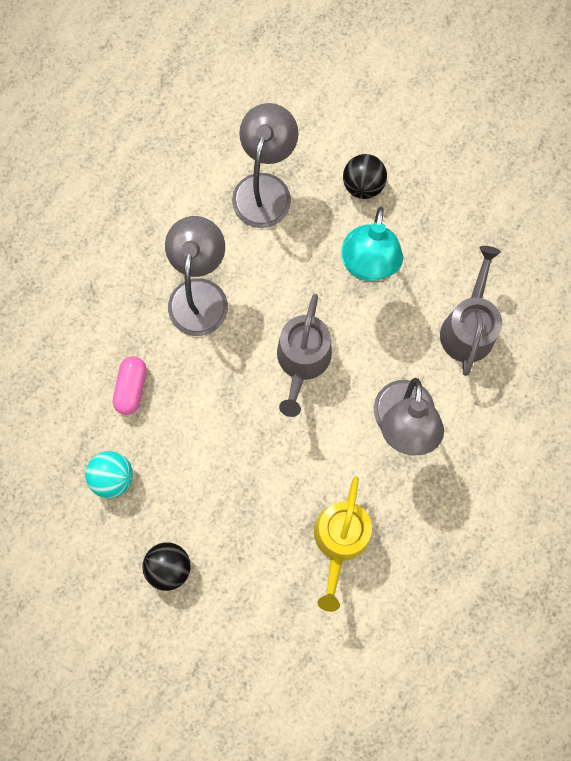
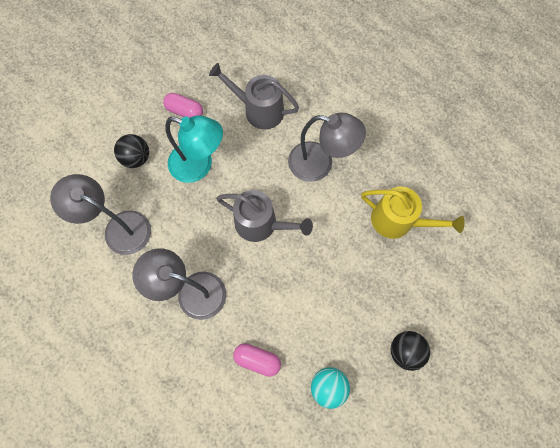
camera: 80 degrees left, 5 degrees down
(445, 229) = (185, 111): none -> pink capsule

